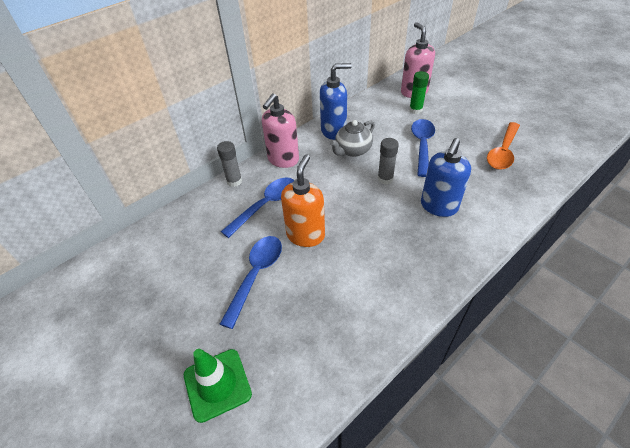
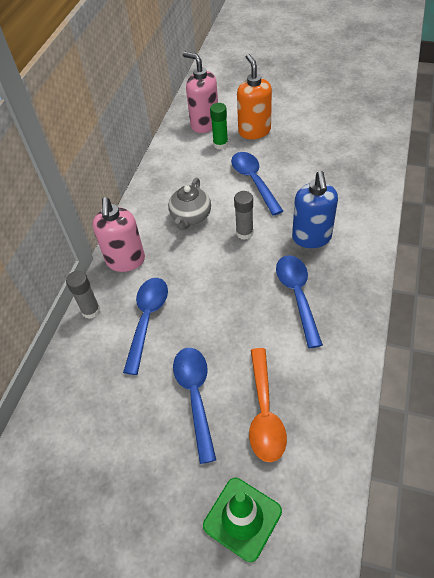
camera: 30 degrees left, 5 degrees up
(305, 235) = (212, 329): orange soap dispenser -> orange soap dispenser (254, 131)
(334, 131) = (155, 204): blue soap dispenser -> none
(392, 244) = (297, 295): none -> blue spoon
(503, 152) = (329, 156): orange spoon -> orange spoon (264, 412)

